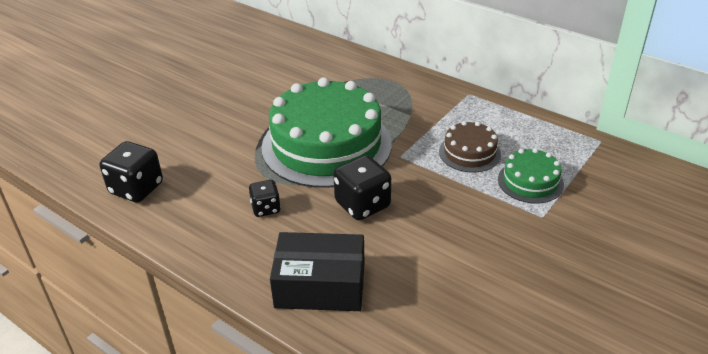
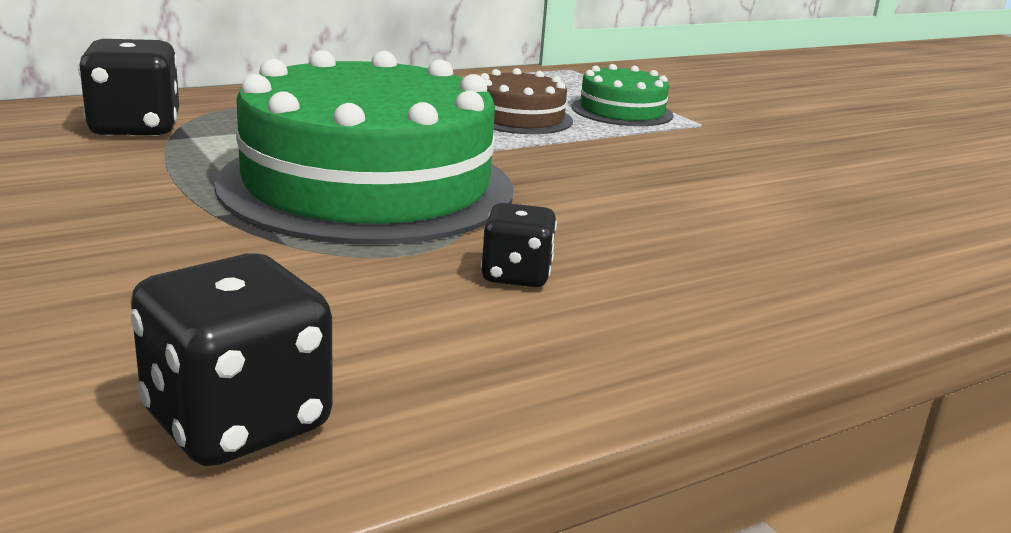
camera: 70 degrees left, 15 degrees down
(320, 285) = (791, 279): black box -> none
(362, 205) = (584, 201): black dice -> black dice (135, 128)

